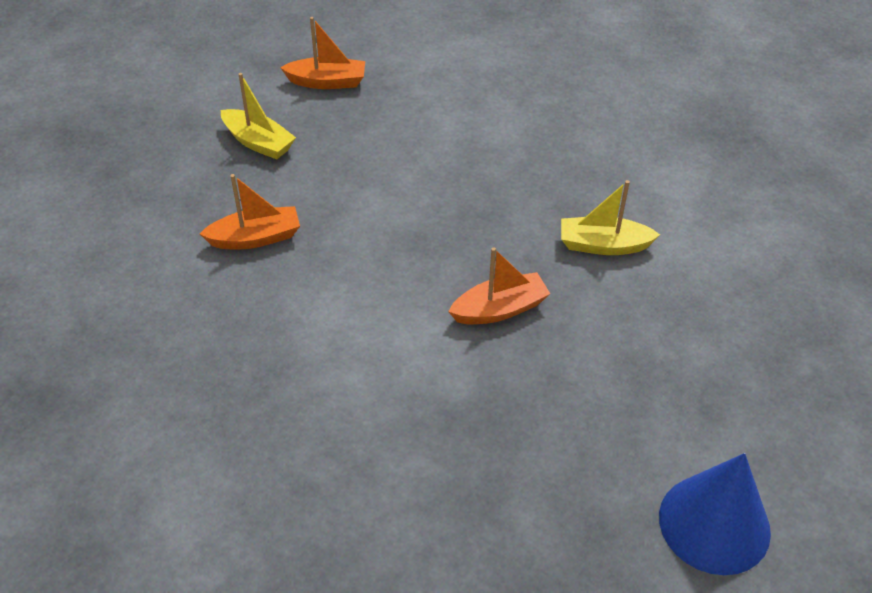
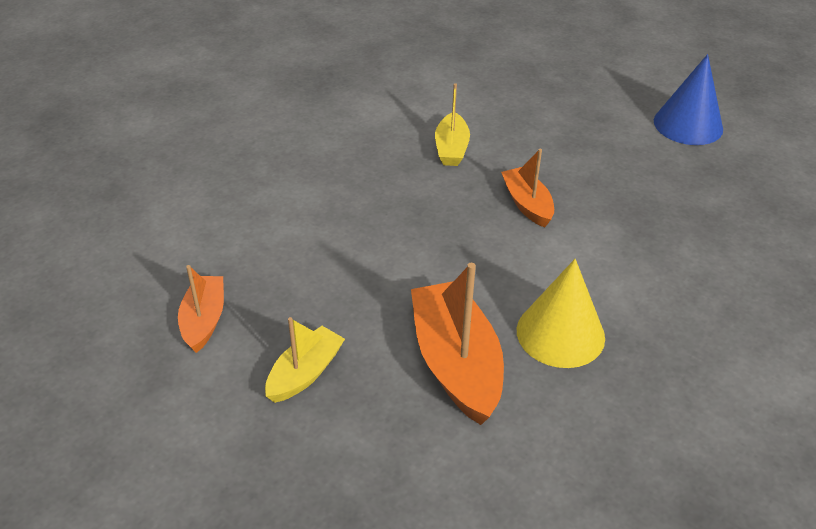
camera: 90 degrees left, 5 degrees down
(255, 238) = (456, 363): orange boat -> orange boat, size x1.73
(285, 320) = (560, 333): none -> yellow cone

